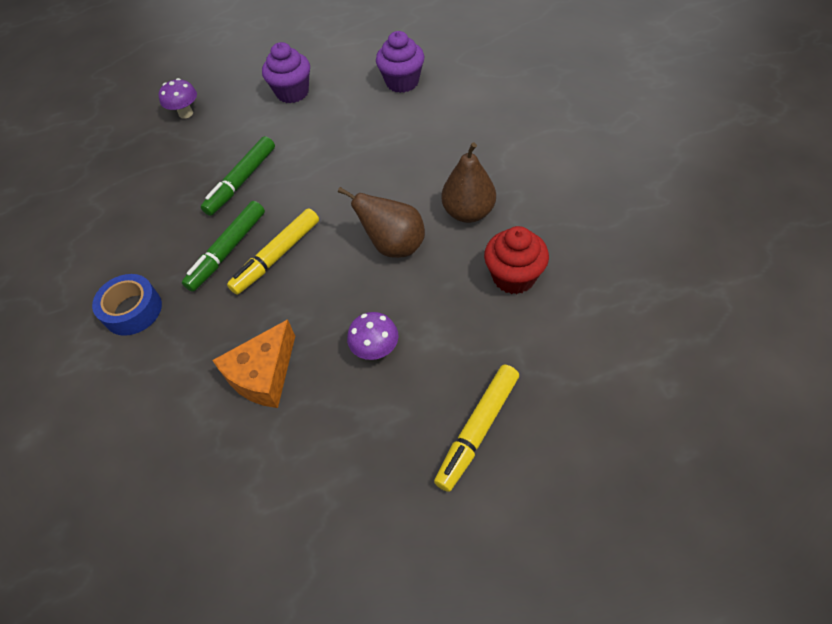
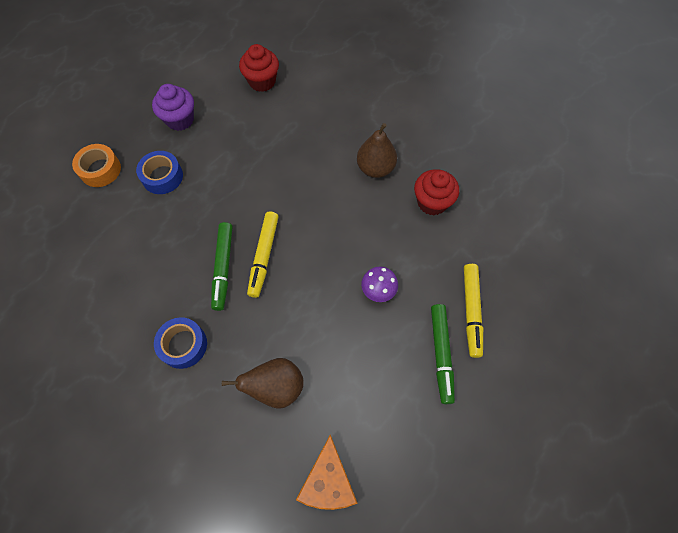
camera: 35 degrees left, 10 degrees up
(186, 113) = (100, 170): purple mushroom -> orange tape
(236, 140) = (162, 177): none -> blue tape
(242, 181) = (193, 209): green marker -> green marker (441, 354)
(263, 375) = (315, 343): orange cheese -> orange cheese (328, 481)
(394, 246) = (341, 213): brown pear -> brown pear (276, 387)
(402, 82) = (262, 81): purple cupcake -> red cupcake

